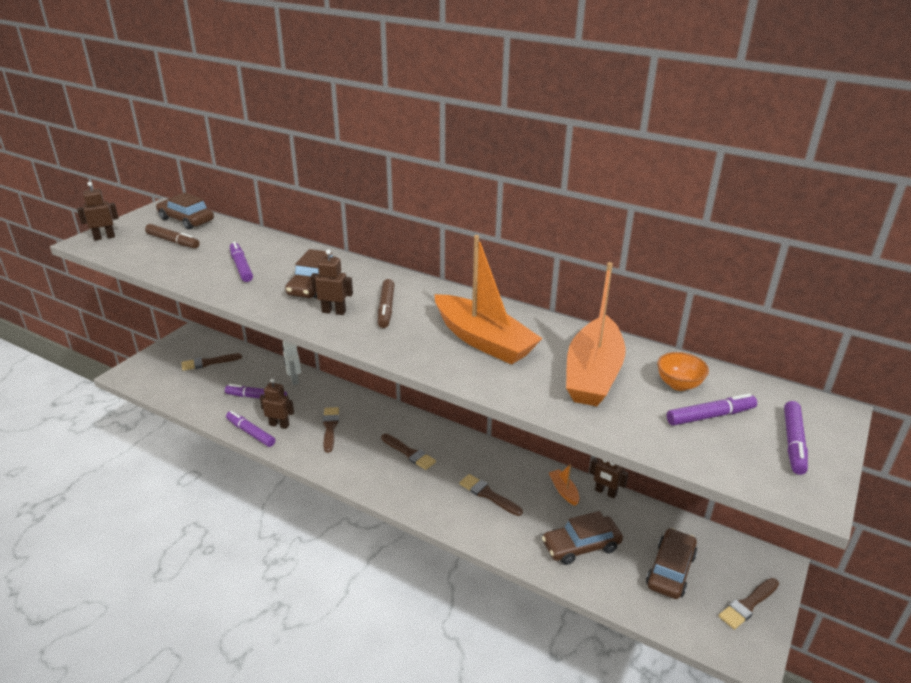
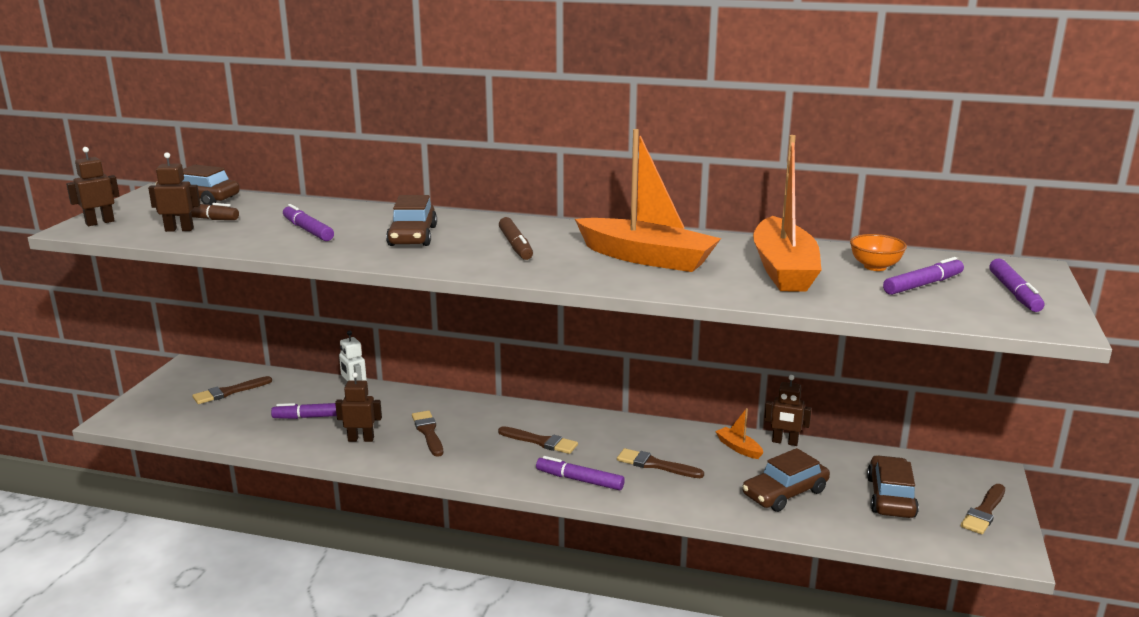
camera: 15 degrees left, 10 degrees down
(250, 433) = (327, 452): purple marker -> purple marker (579, 480)
(334, 311) = (455, 254): brown robot -> brown robot (179, 229)

